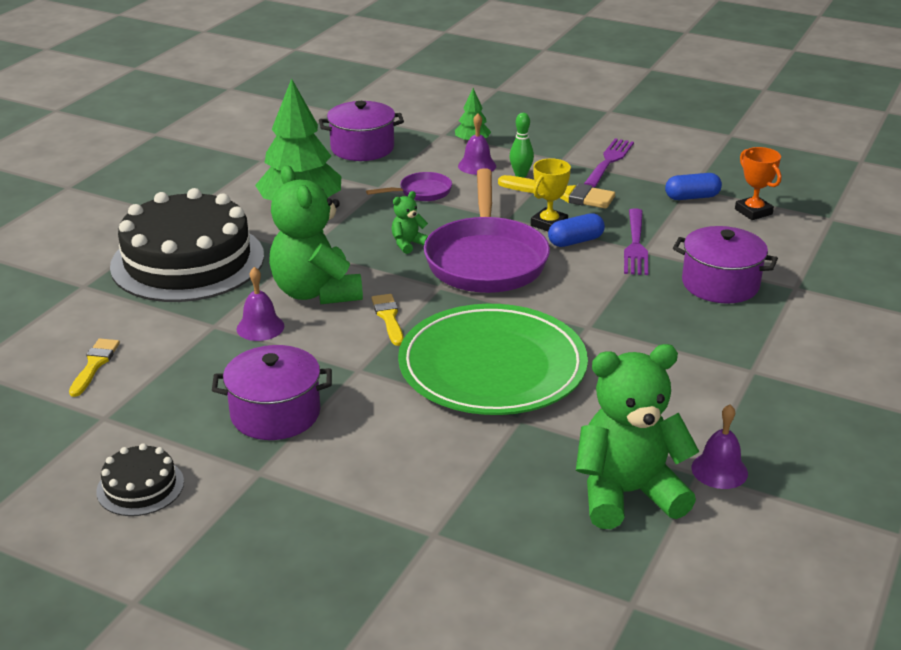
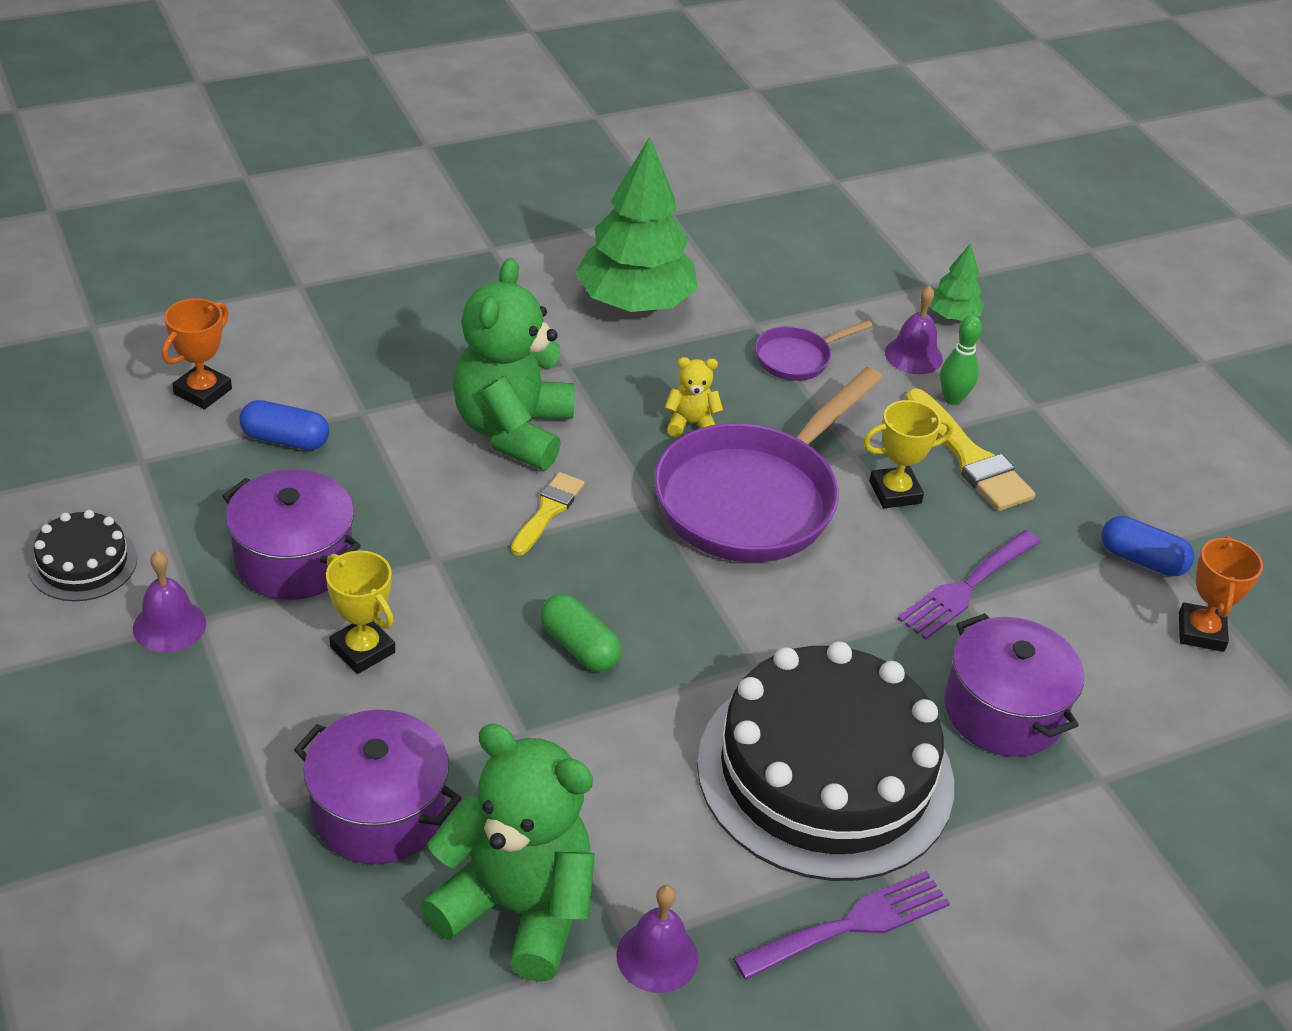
camera: 35 degrees right, 10 degrees up
(94, 365) = (203, 391): yellow brush -> orange trophy
(187, 261) = (433, 311): black cake -> black cake (825, 772)
(260, 327) = (404, 441): purple bell -> purple bell (169, 625)
(362, 148) = (804, 255): purple pot -> purple pot (378, 812)
(378, 432) = (362, 650): none -> yellow trophy
(408, 244) = (691, 424): green teddy bear -> yellow teddy bear
(422, 192) = (797, 358): purple pan -> purple pan turned 135 degrees clockwise
(492, 366) = (579, 647): green plate -> green capsule
(575, 241) = (896, 536): blue capsule -> blue capsule (285, 440)
(609, 161) = (1099, 441): purple fork -> purple fork (851, 925)

